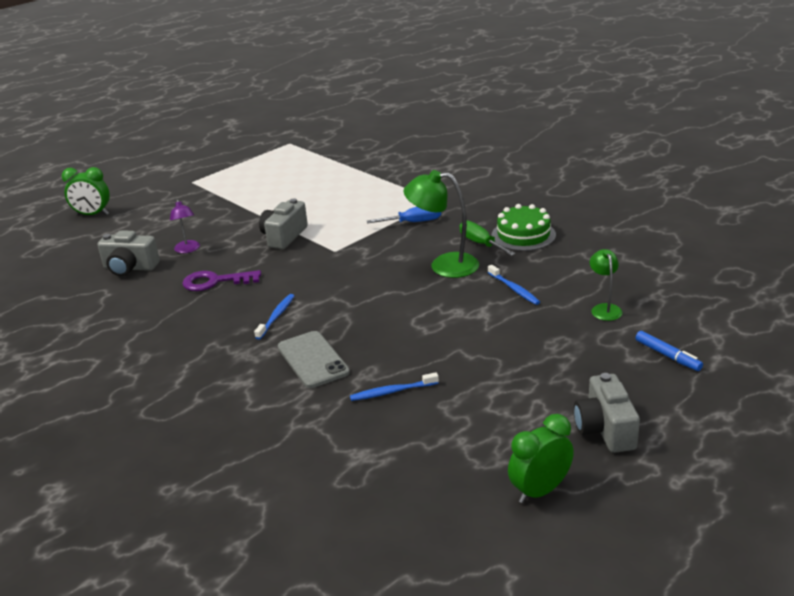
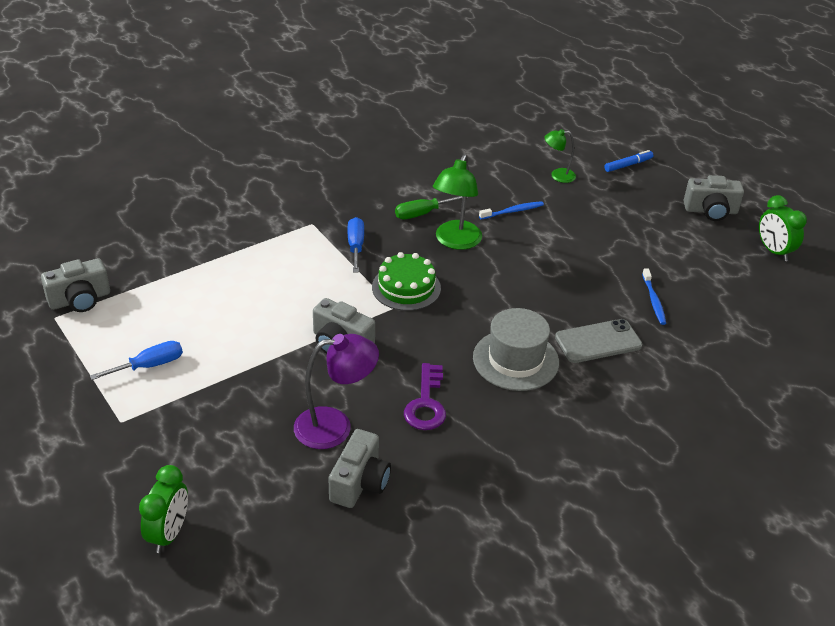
camera: 85 degrees left, 10 degrees up
(188, 250) = (335, 426): purple lamp -> purple lamp, size x1.74
(246, 178) = (149, 365): none -> blue screwdriver
(276, 316) = (515, 360): blue toothbrush -> grey hat
(309, 145) = (80, 300): none -> grey camera
(523, 235) = (417, 187): green cake -> green cake (406, 287)

